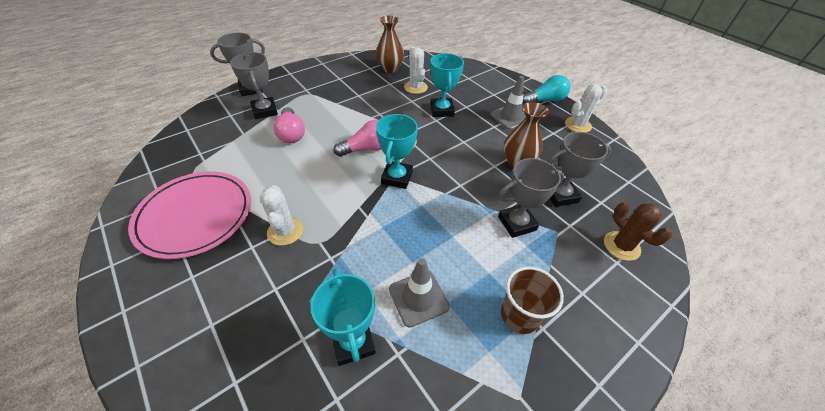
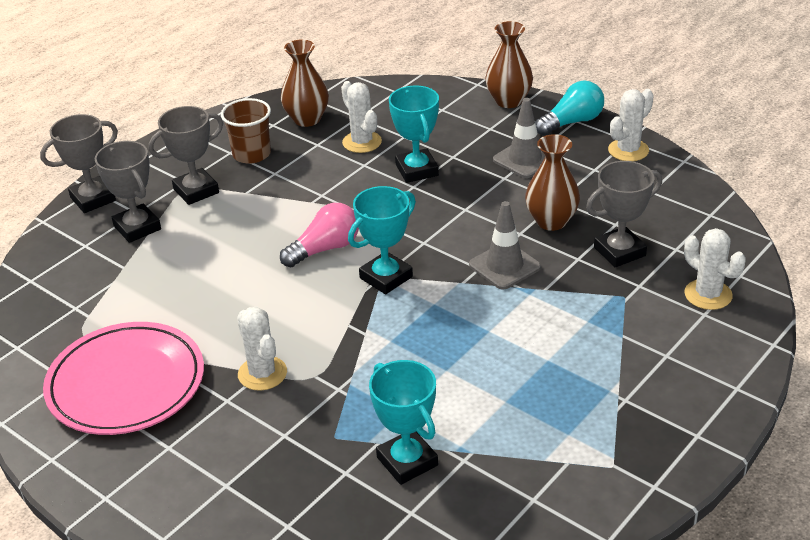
camera: 10 degrees left, 10 degrees down
(291, 134) = (199, 252): pink light bulb -> none
(397, 177) = (386, 277): turquoise trophy -> turquoise trophy turned 45 degrees clockwise
(418, 298) = (468, 404): grey traffic cone -> grey traffic cone (504, 266)
(509, 80) = (508, 101): none -> brown vase
(516, 223) = (569, 298): grey trophy -> grey trophy (196, 191)
(520, 315) = (595, 393): brown cup -> brown cup (251, 154)
(621, 246) = (708, 295): brown cactus -> white cactus

